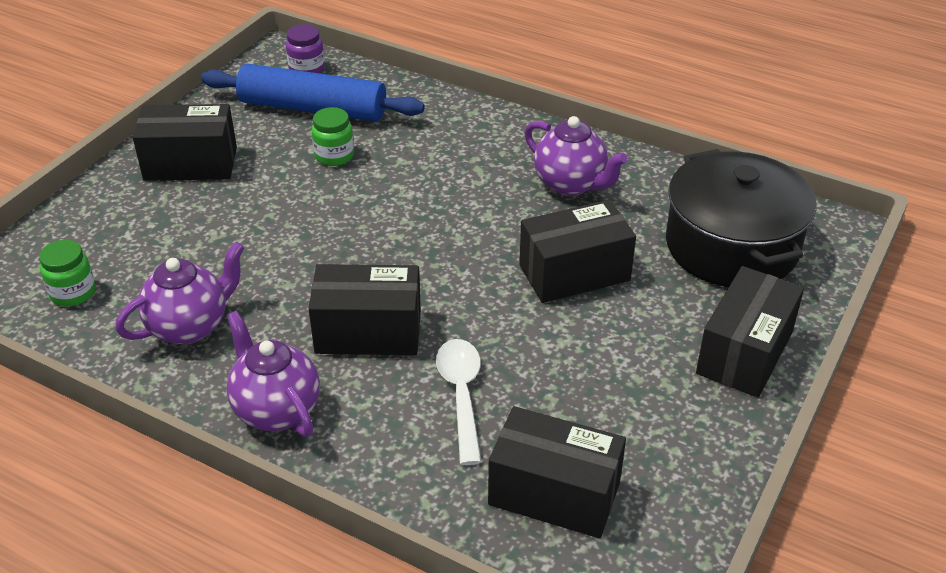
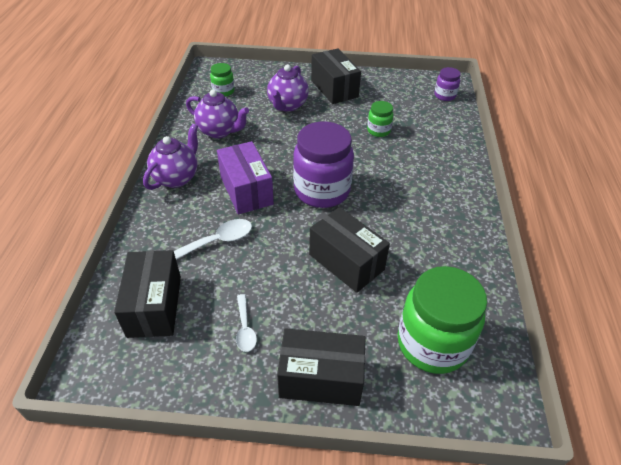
camera: 65 degrees right, 5 degrees up
(313, 109) = (412, 109): blue rolling pin -> none
(368, 332) = (246, 190): black box -> purple box
(424, 252) = (322, 191): none -> purple jar
(571, 184) = (433, 235): purple teapot -> purple teapot (287, 105)
(639, 402) = (245, 328): none -> white spoon
(731, 246) = (432, 343): black pot -> green jar

